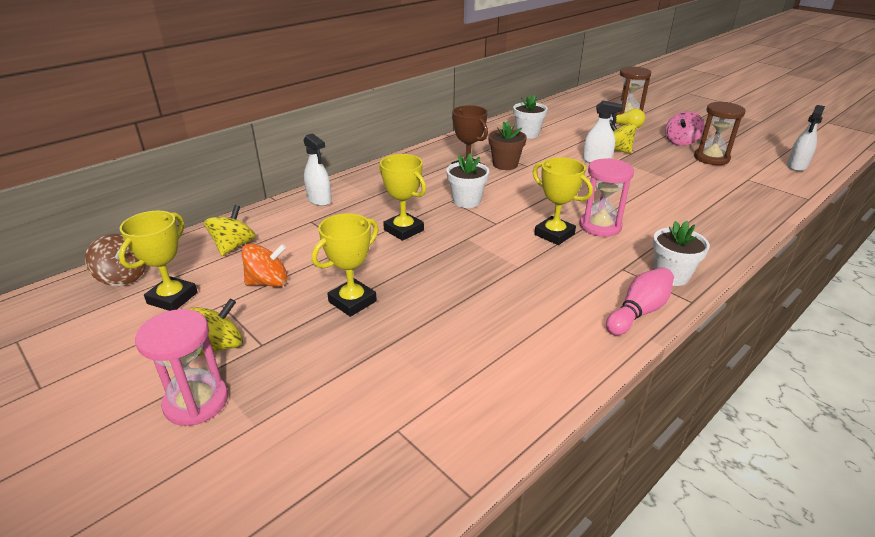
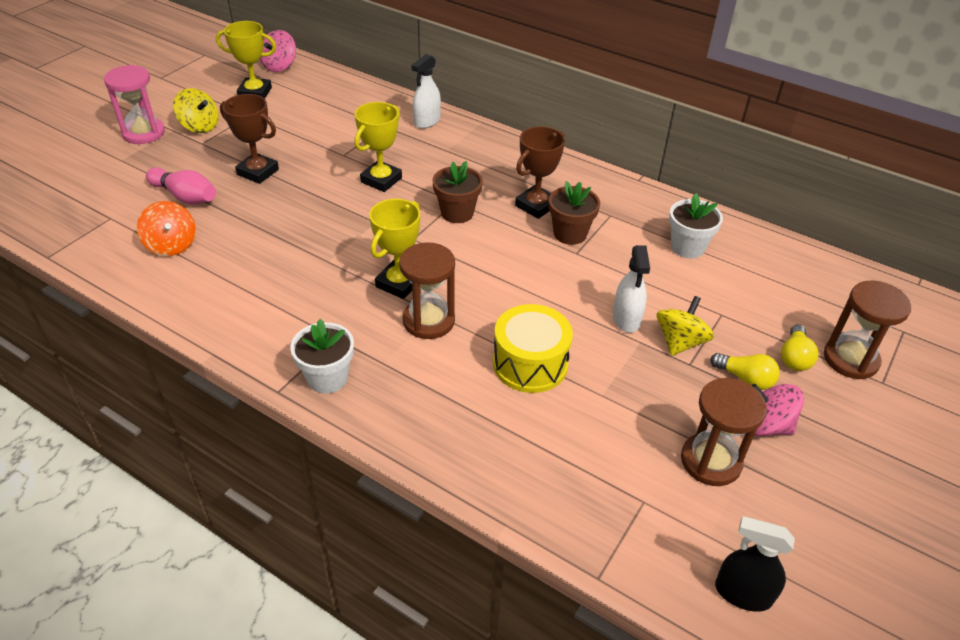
camera: 75 degrees right, 10 degrees up
(123, 277) = (279, 66): brown spinning top -> pink spinning top
(234, 246) = (331, 98): yellow spinning top -> none
(268, 282) = (280, 127): orange spinning top -> orange spinning top (171, 245)
(352, 301) = (258, 172): yellow trophy -> brown trophy
(466, 201) = (457, 213): white flower pot -> brown flower pot
(600, 226) = (428, 321): pink hourglass -> brown hourglass
(638, 312) = (255, 347): pink bowling pin -> pink bowling pin (185, 197)
(642, 195) = (530, 364): none -> yellow drum
(645, 140) = (745, 378): none -> yellow light bulb
(796, 166) = (742, 593): white spray bottle -> black spray bottle

